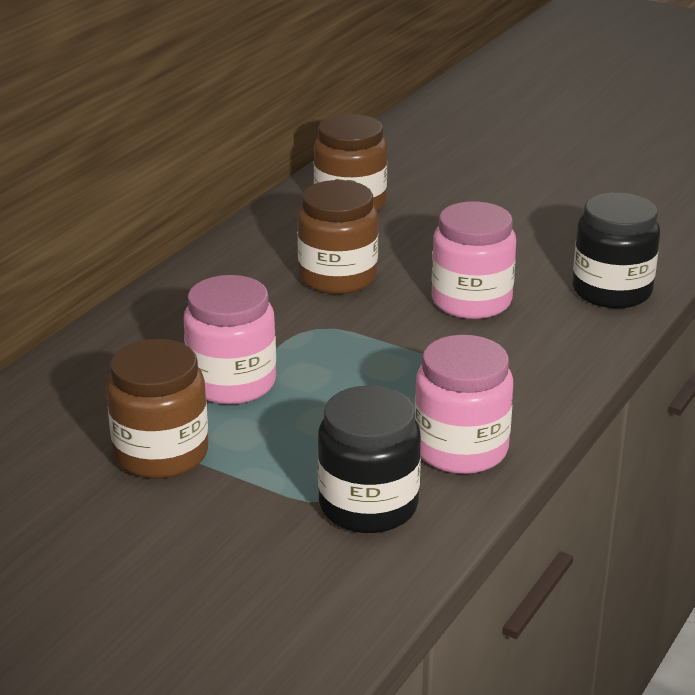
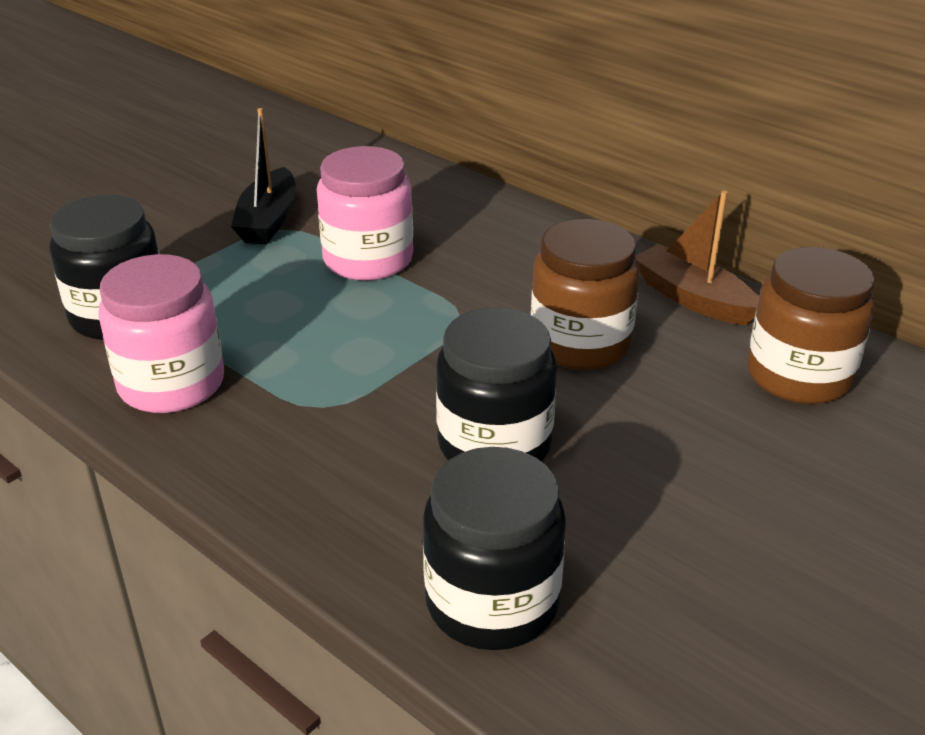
camera: 100 degrees right, 5 degrees up
(161, 454) = (268, 220): brown jar -> black boat
(262, 237) = (693, 298): none -> brown boat
(471, 301) = (494, 444): pink jar -> black jar

